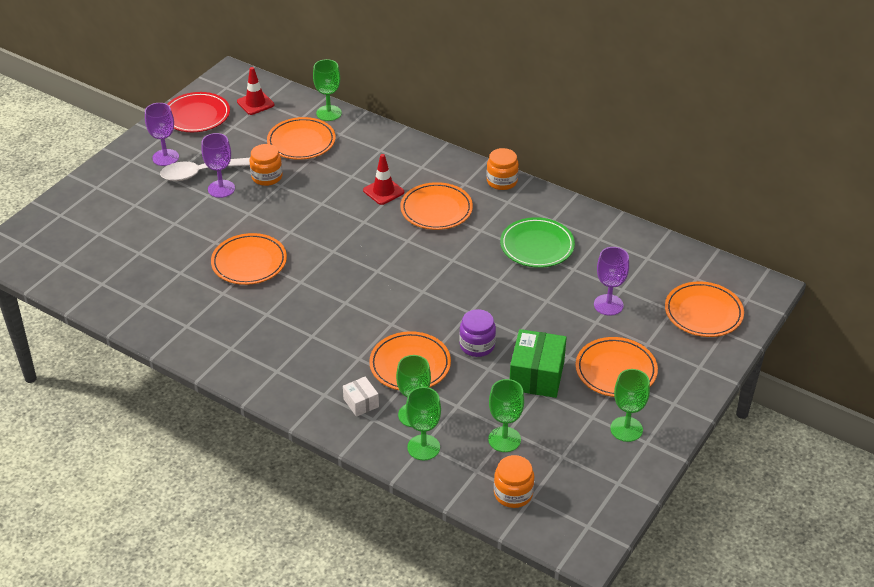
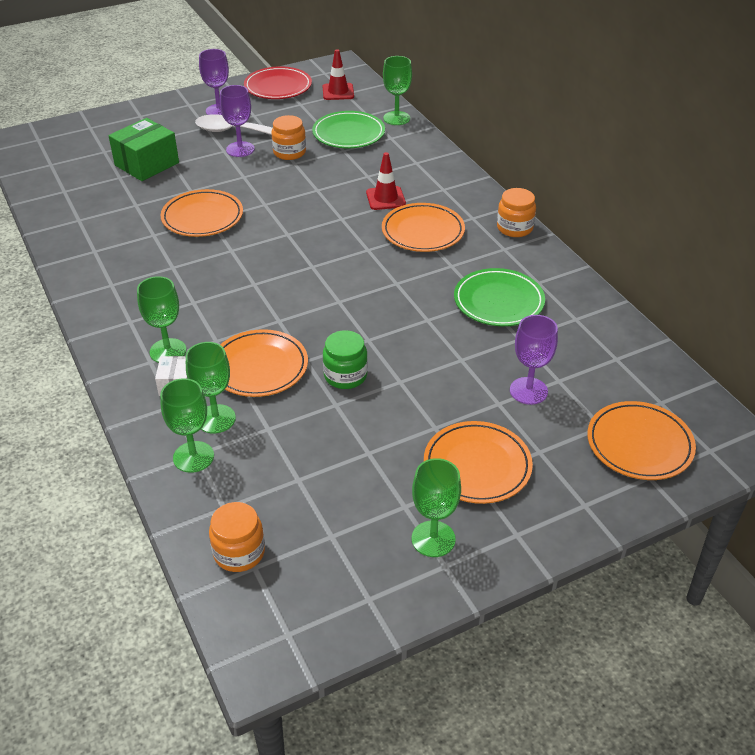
camera: 30 degrees right, 0 degrees up
(301, 142) = (348, 134): orange plate -> green plate
(477, 345) = (345, 376): purple jar -> green jar
(504, 439) = (284, 487): green goblet -> green goblet (168, 351)
(536, 376) = (381, 433): green box -> green box (147, 164)

